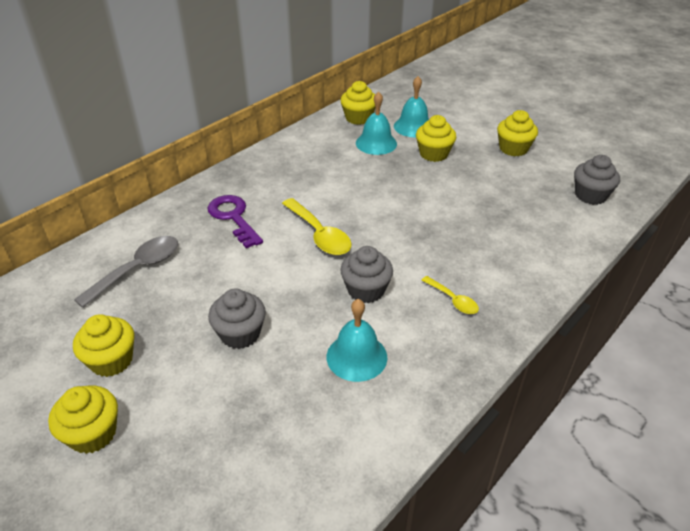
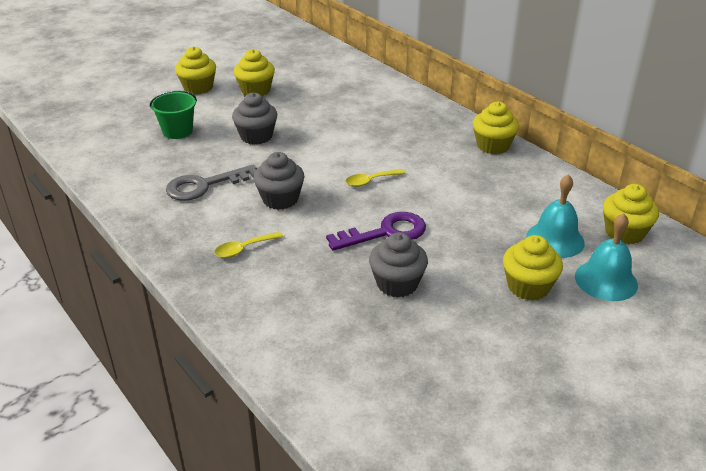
camera: 100 degrees right, 5 degrees down
(138, 269) = (349, 96): grey spoon -> none
(231, 420) = (177, 131): none -> green bucket
(233, 217) = (409, 137): purple key -> purple key (386, 232)
(319, 235) = (370, 181): yellow spoon -> yellow spoon, size x0.57
(356, 356) = (204, 185): turquoise bell -> grey key
(513, 149) = (545, 377): yellow cupcake -> yellow cupcake (493, 146)
(590, 195) = (403, 432): grey cupcake -> grey cupcake (397, 284)

